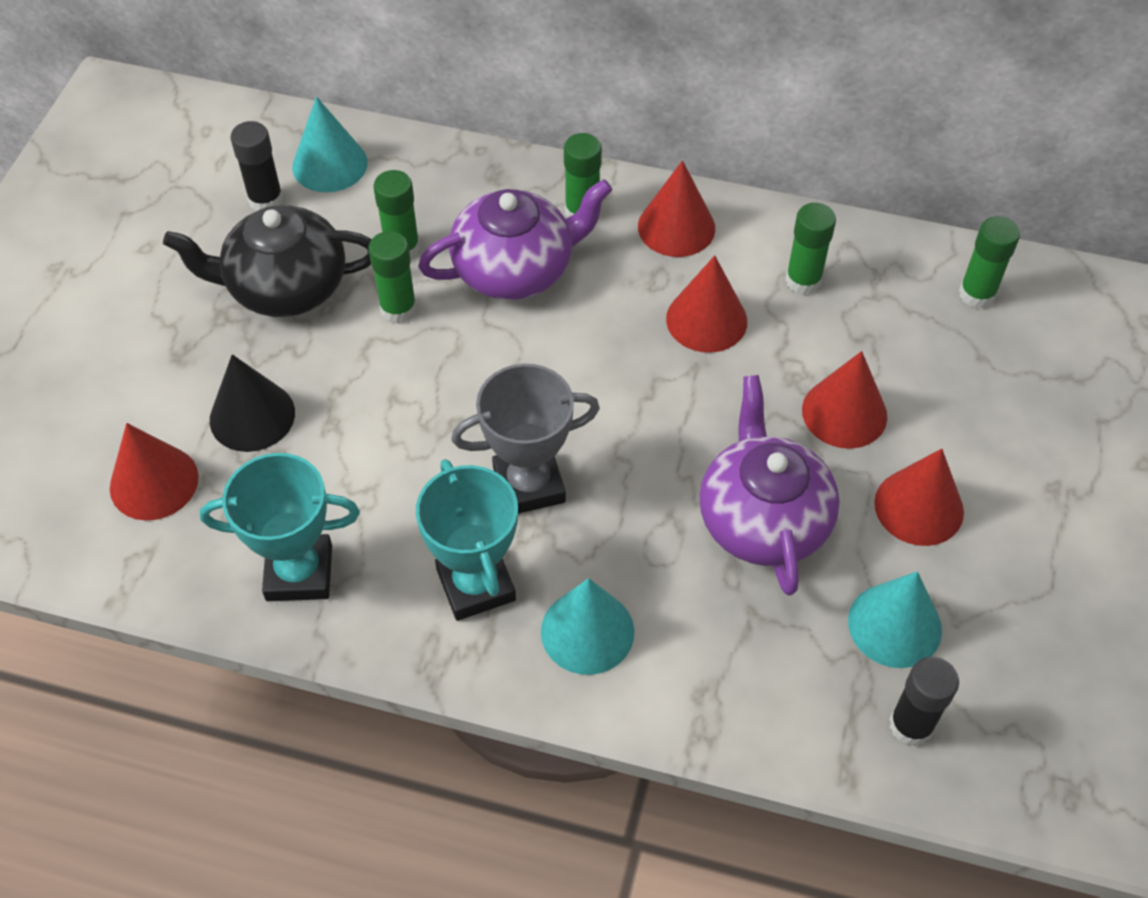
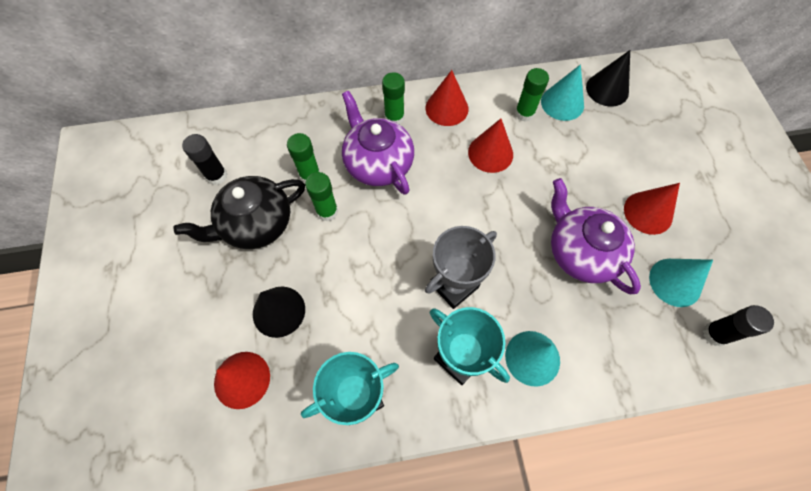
camera: 25 degrees left, 10 degrees up
(329, 164) = (242, 141): turquoise cone -> turquoise cone (562, 103)
(515, 269) = (378, 163): purple teapot -> purple teapot turned 75 degrees counterclockwise
(844, 413) = (584, 177): red cone -> none
(977, 294) = (607, 89): green glue stick -> black cone

